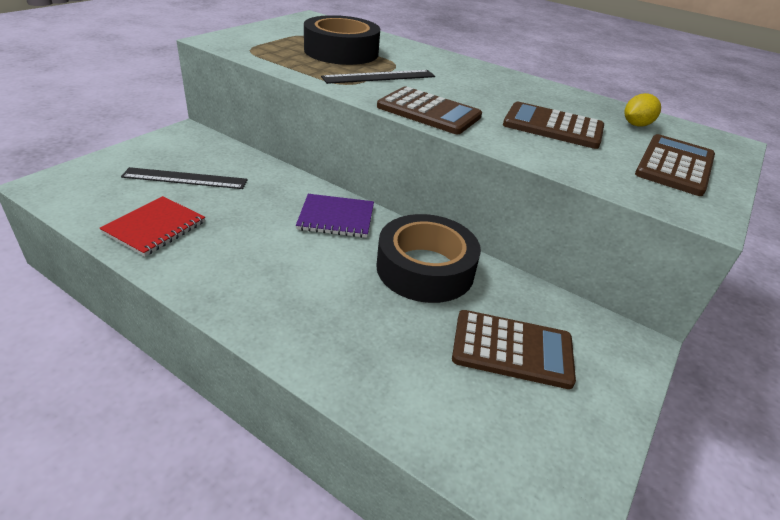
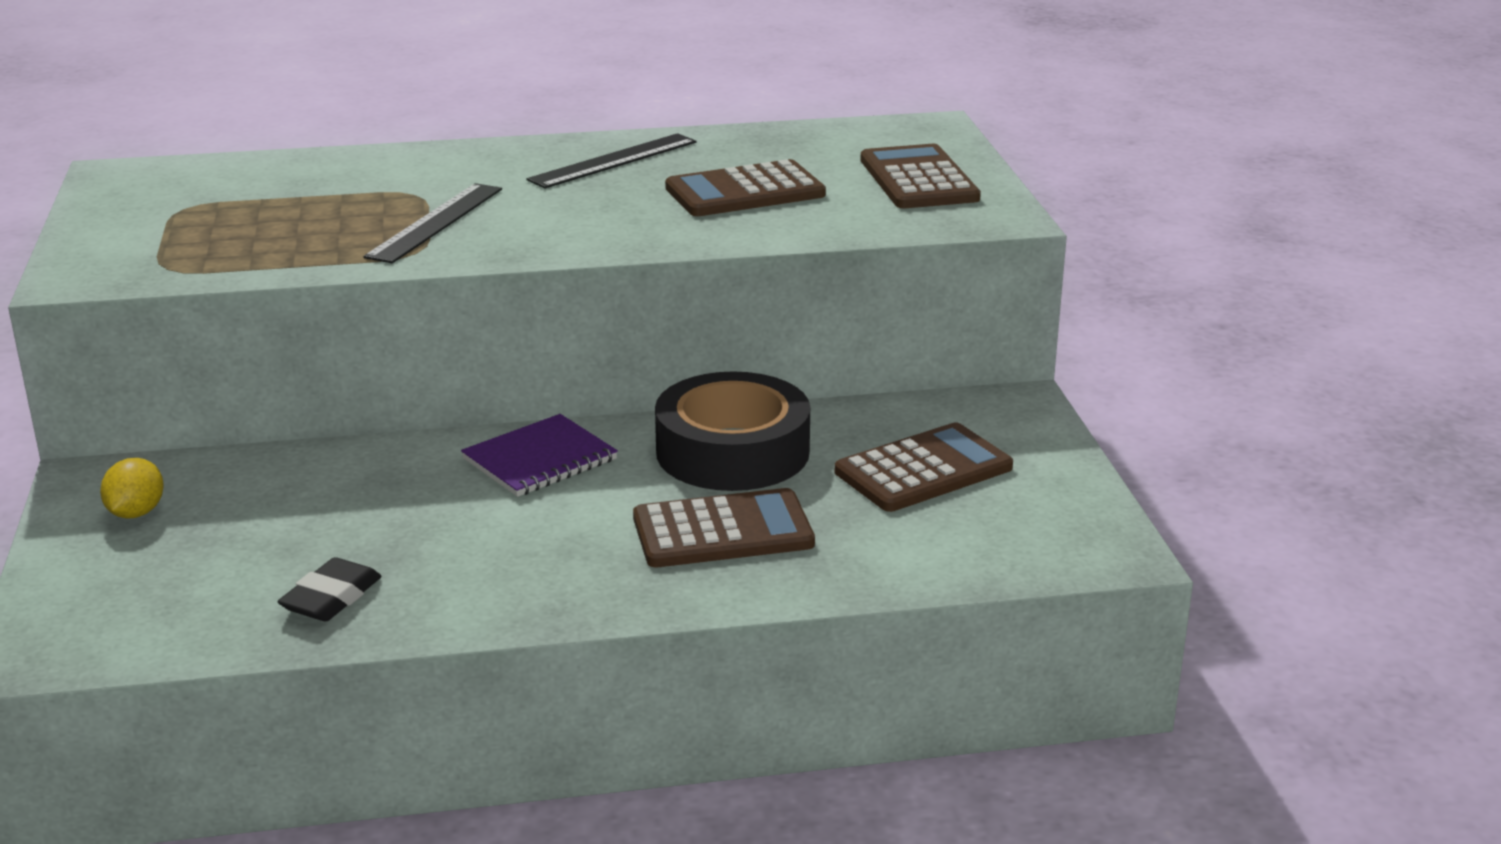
camera: 40 degrees left, 10 degrees down
(155, 227) = (331, 597): red notebook -> black eraser
(185, 178) = (239, 530): black ruler -> black ruler (613, 161)
(341, 51) = (302, 209): black tape -> none
(428, 112) = (587, 239): brown calculator -> brown calculator (723, 531)
(636, 125) = (820, 147): yellow lemon -> yellow lemon (136, 513)

